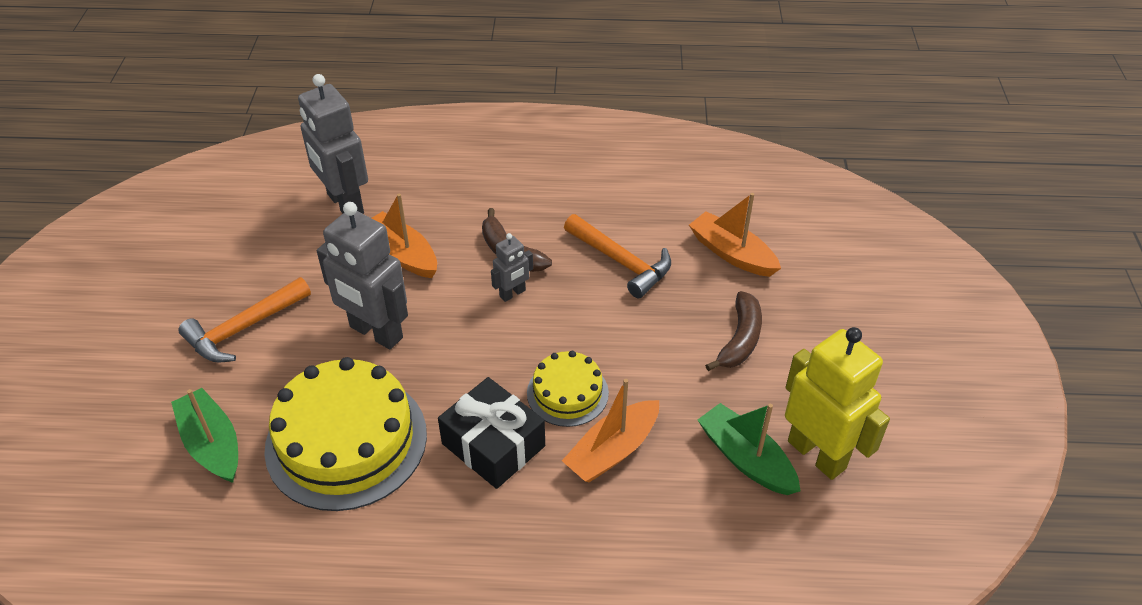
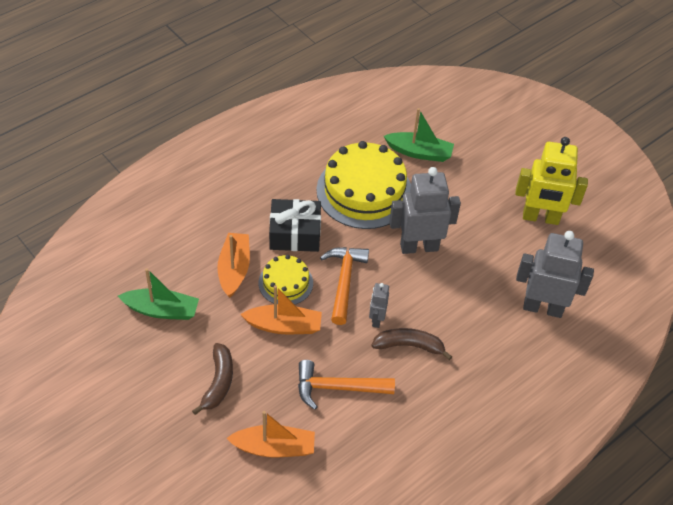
camera: 135 degrees right, 5 degrees up
(243, 329) = (484, 204): orange hammer -> orange hammer (344, 281)
(402, 254) = (466, 300): orange boat -> orange boat (284, 326)
(740, 339) = (218, 382): brown banana -> brown banana turned 150 degrees counterclockwise
(817, 454) = (124, 338): yellow robot -> yellow robot (540, 218)

